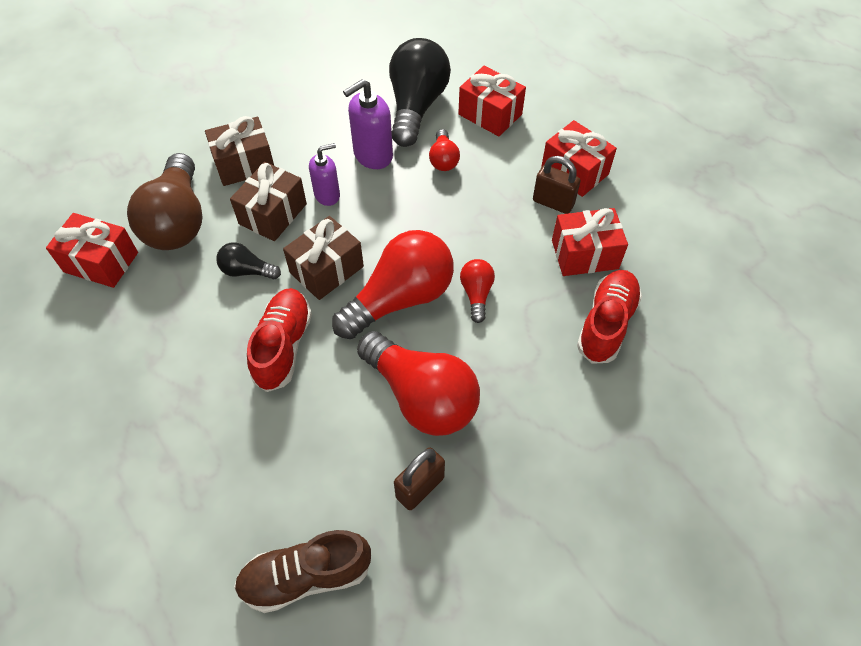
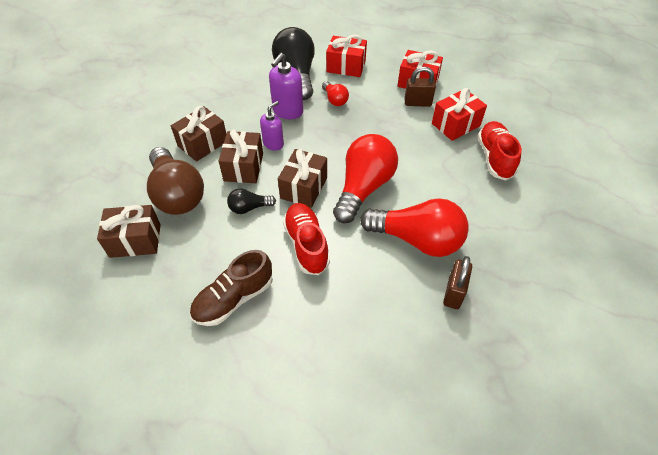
camera: 25 degrees left, 5 degrees down
(101, 262) = (135, 240): red gift -> brown gift
(306, 576) = (420, 380): brown shoe -> brown shoe (234, 299)
(476, 294) = (408, 168): red light bulb -> none

